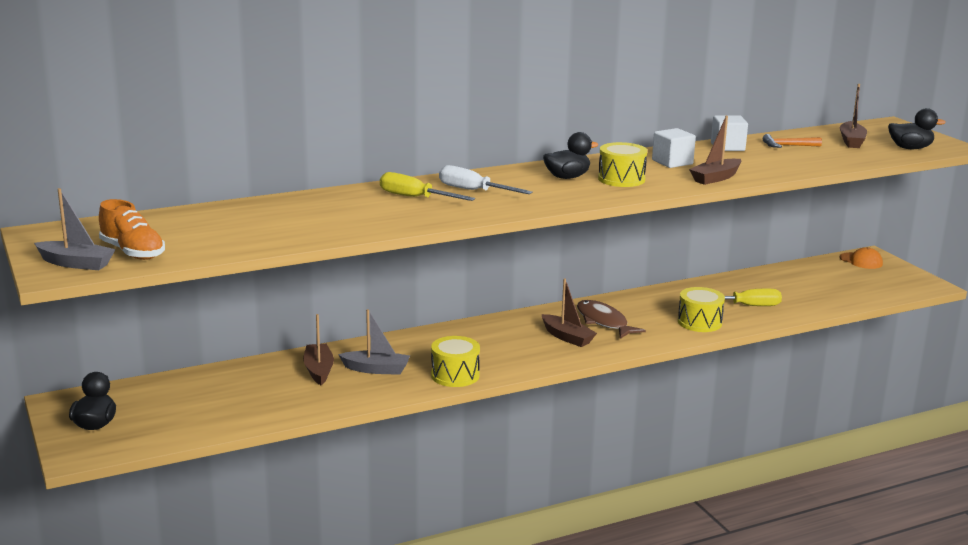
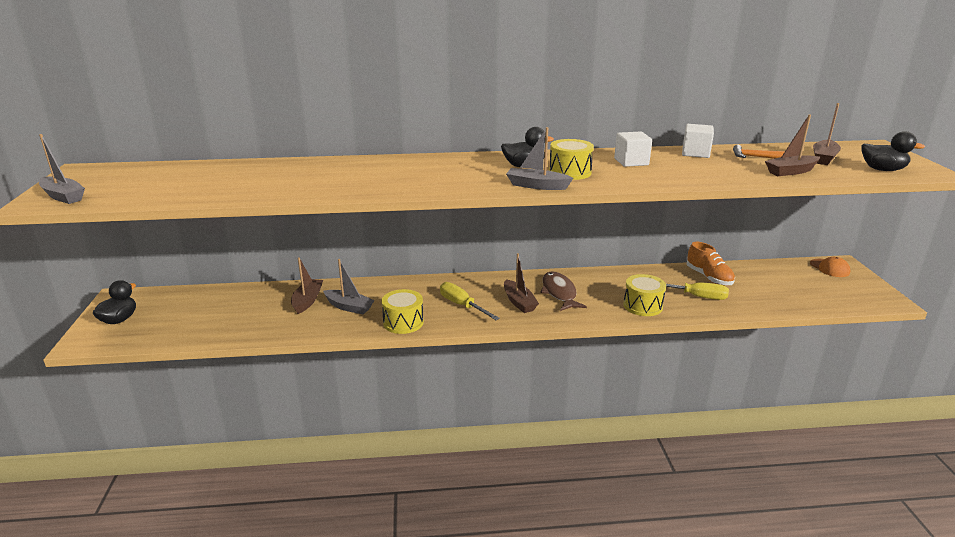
camera: 20 degrees right, 5 degrees up
(133, 252) = (114, 192): orange shoe -> orange shoe (709, 277)
(415, 198) = (379, 171): yellow screwdriver -> yellow screwdriver (462, 305)
(473, 191) = (432, 170): white screwdriver -> none
(602, 196) = (537, 186): none -> grey boat
(715, 178) = (659, 179): brown boat -> brown boat (791, 171)

